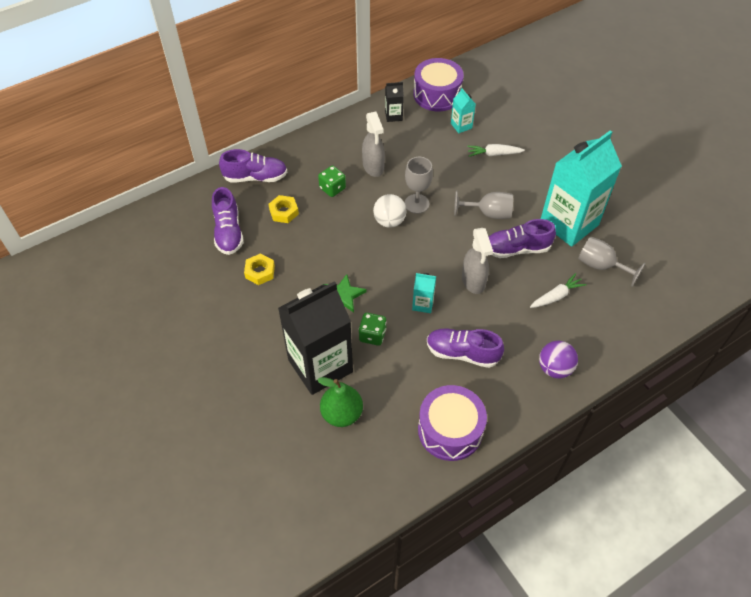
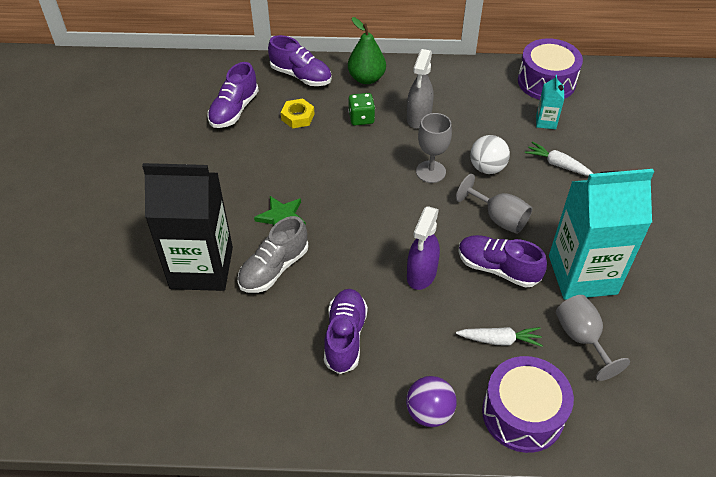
camera: 35 degrees right, 5 degrees down
(260, 272) = (228, 157): yellow nut -> none
(342, 414) = (179, 322): green pear -> green pear (366, 78)
(372, 335) = (274, 268): green dice -> grey shoe
(389, 221) = (388, 174): white ball -> white ball (487, 168)
(393, 116) = (482, 81): black carton -> none
(423, 304) = (349, 267): turquoise carton -> none
(450, 430) = (263, 403): purple drum -> purple drum (522, 414)
(462, 353) = (345, 337): purple shoe -> purple shoe turned 45 degrees clockwise
(473, 281) = (421, 275): grey spray bottle -> purple spray bottle

